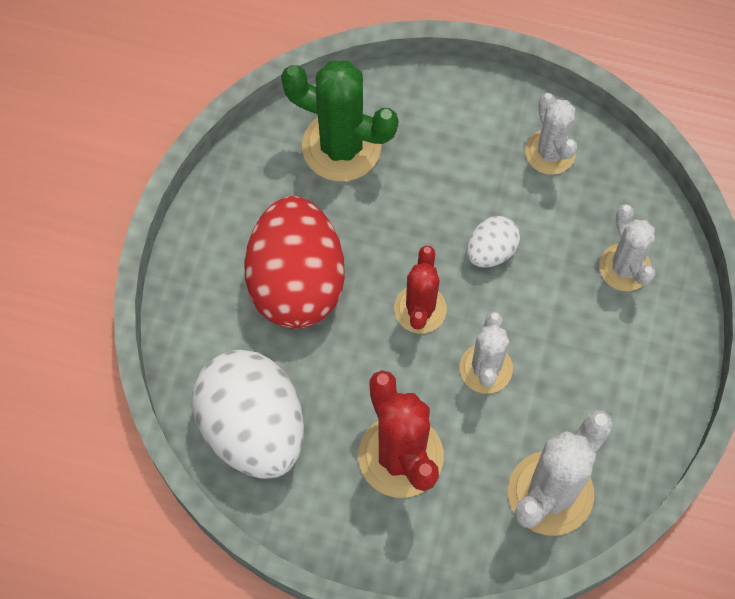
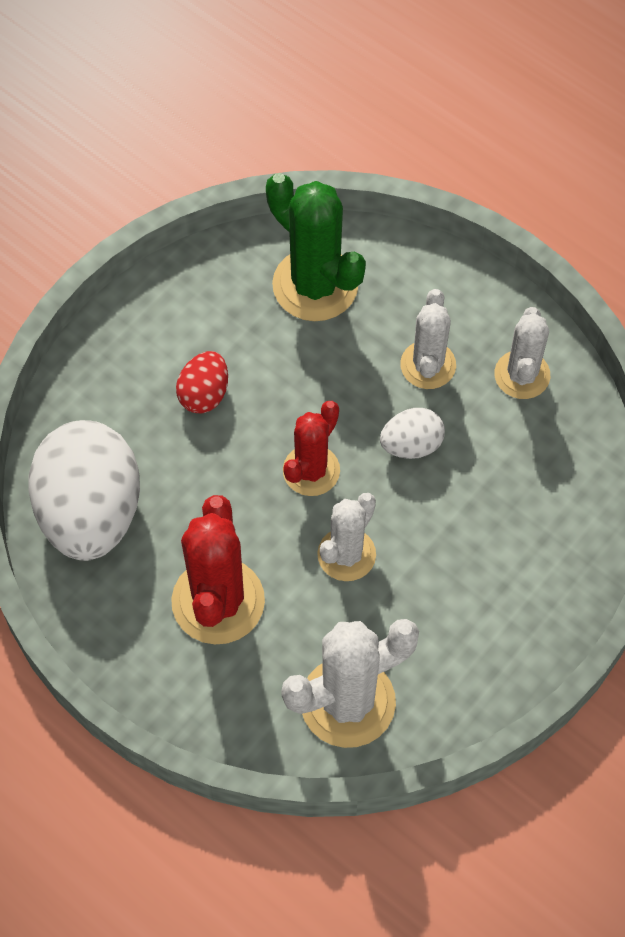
camera: 25 degrees right, 5 degrees down
(296, 281) = (204, 394): red egg -> red egg, size x0.47
(625, 267) = (539, 517): white cactus -> white cactus (428, 365)

